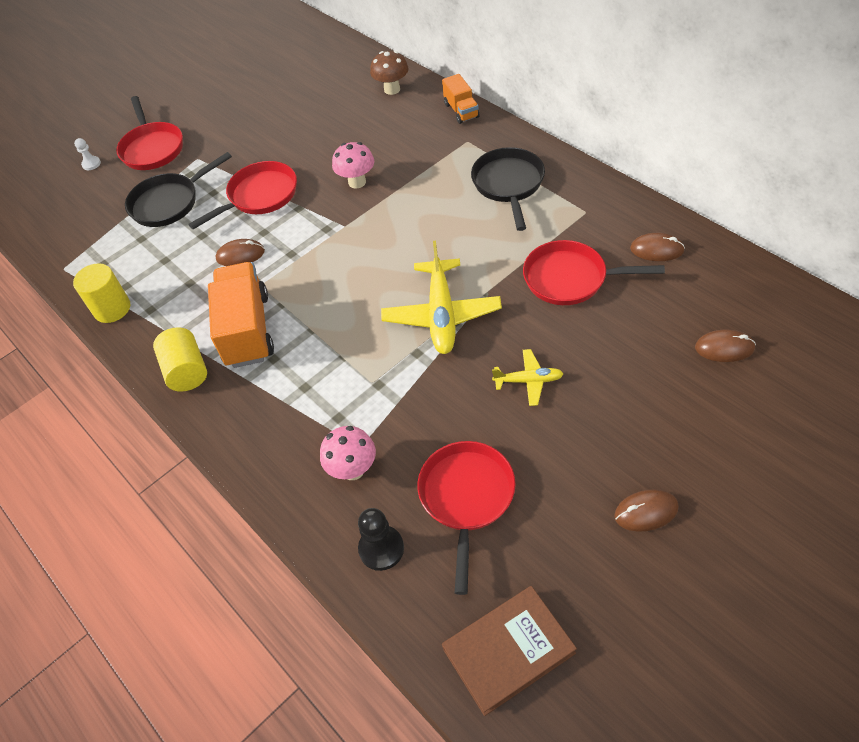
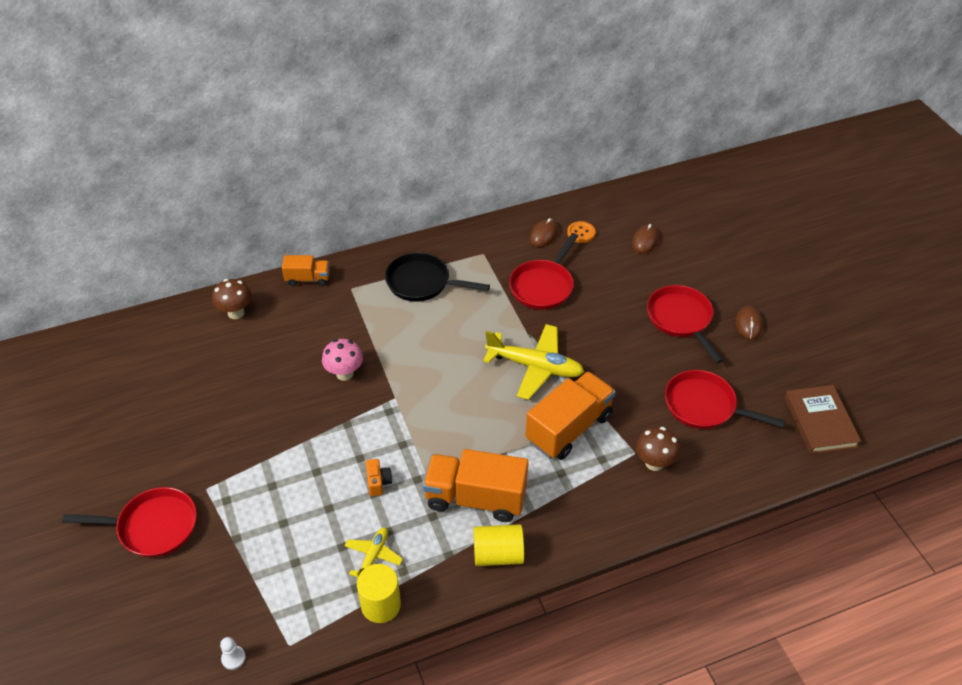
camera: 75 degrees left, 5 degrees down
(91, 164) = (129, 592): white pawn -> white pawn (233, 658)
(169, 202) = (258, 527): black pan -> none
(240, 255) = (378, 482): brown mouse -> orange camera
(259, 196) = (307, 449): red pan -> red pan (681, 319)
(353, 469) = (654, 463): pink mushroom -> brown mushroom
(368, 373) = (569, 428): none -> orange truck
(381, 549) = (726, 465): black pawn -> none
(528, 381) = (623, 341): yellow plane -> yellow plane (373, 556)
(687, 281) = (581, 233): none -> orange button

